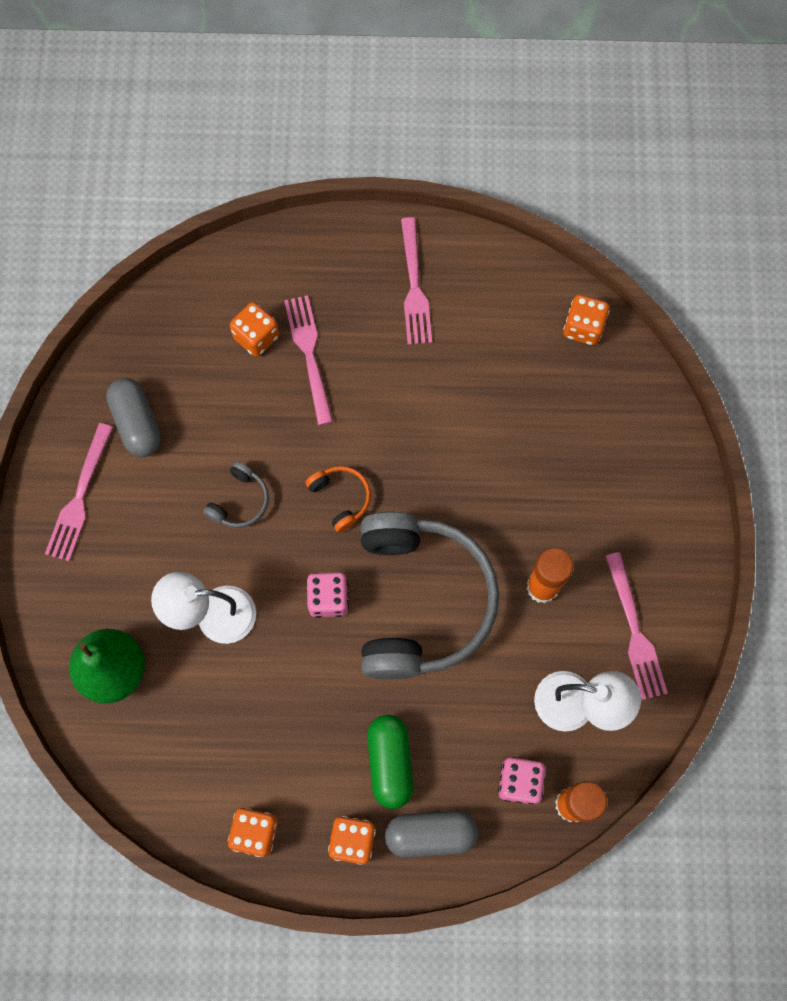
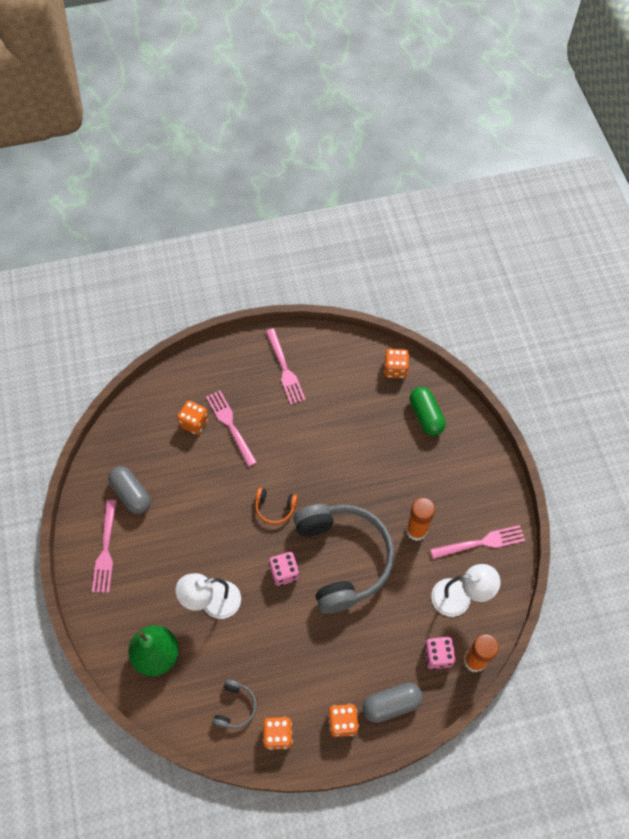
camera: 15 degrees left, 10 degrees down
(240, 501) = (211, 526): grey headphones -> grey headphones (235, 707)
(341, 498) = (275, 508): orange headphones -> orange headphones turned 150 degrees clockwise
(390, 762) = (352, 665): green capsule -> green capsule (426, 416)
(634, 631) = (481, 543): pink fork -> pink fork turned 75 degrees counterclockwise

